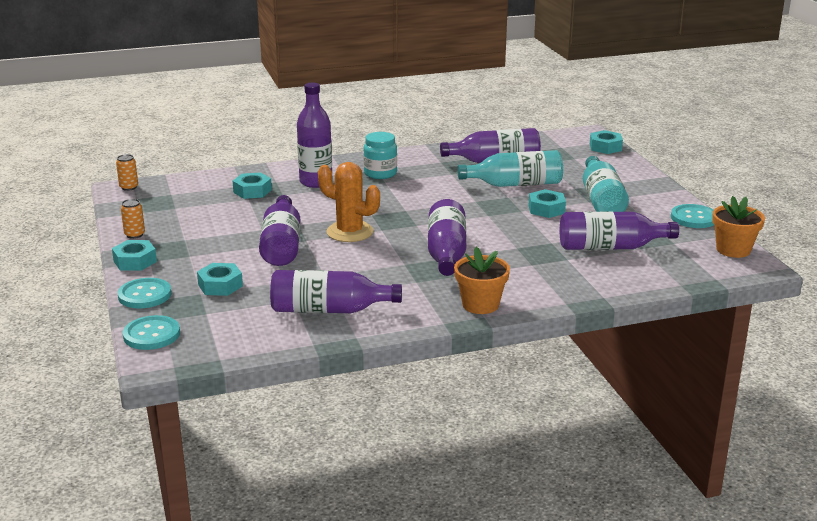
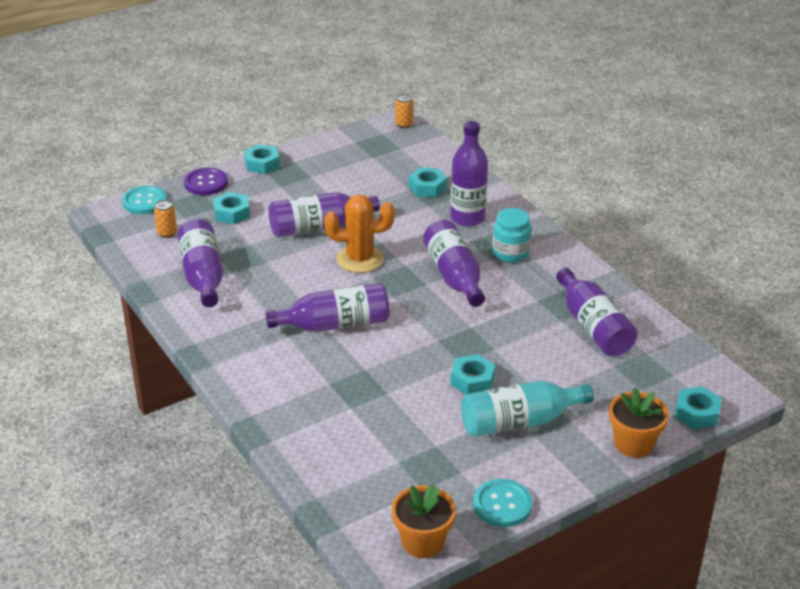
camera: 75 degrees right, 10 degrees up
(134, 235) = (310, 151): orange can -> orange can (167, 233)
(144, 295) = (206, 183): turquoise button -> purple button
(350, 232) = (360, 259): orange cactus -> orange cactus turned 75 degrees clockwise
(480, 305) = (234, 360): orange flower pot -> orange flower pot (633, 444)
(515, 184) = (531, 350): turquoise bottle -> none
(610, 247) = (391, 437): purple bottle -> purple bottle (454, 276)

